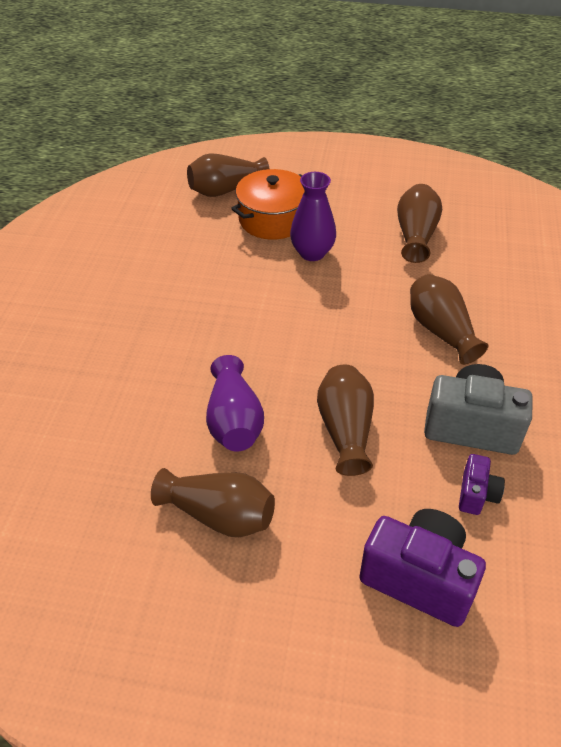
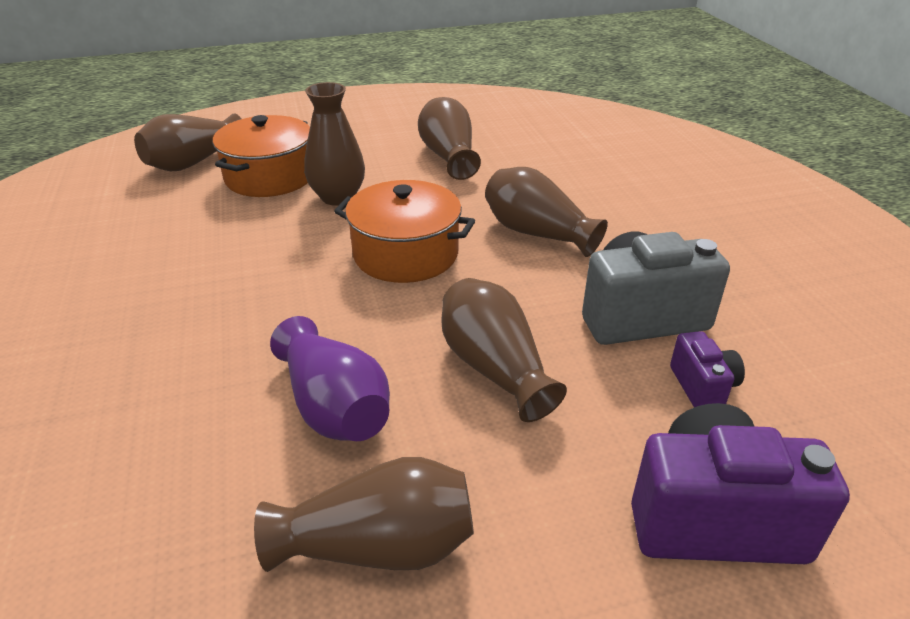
camera: 25 degrees left, 10 degrees down
(312, 253) = (338, 197): purple vase -> brown vase
(335, 319) = (405, 254): none -> orange pot

